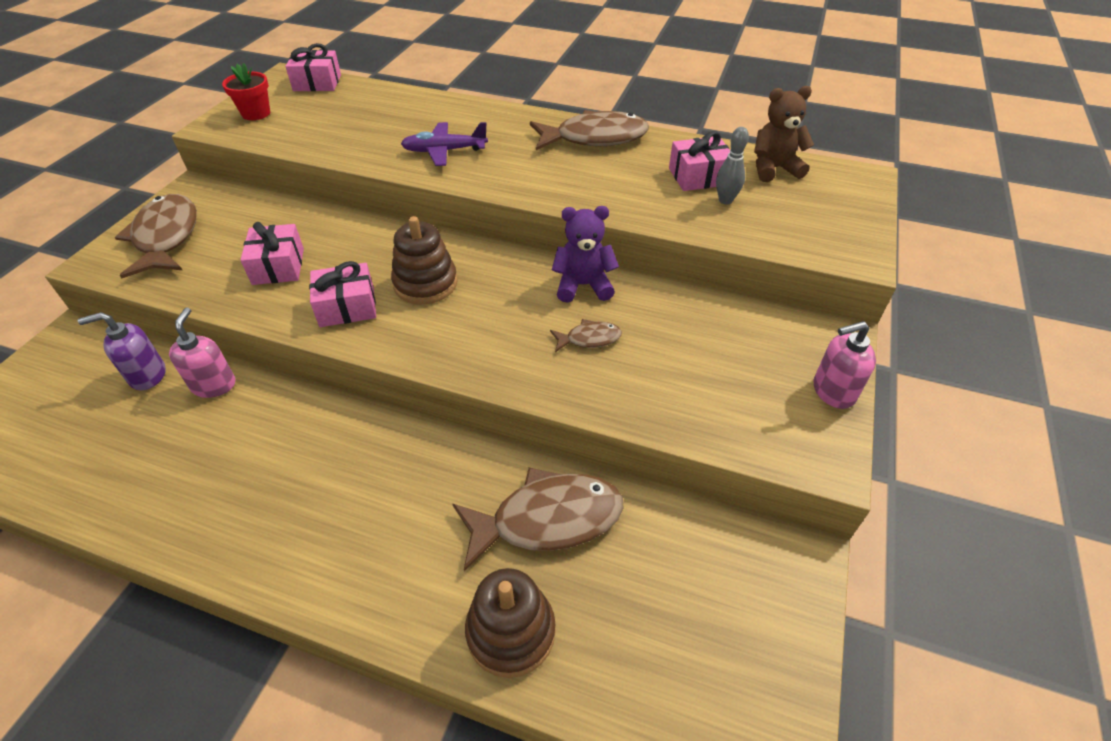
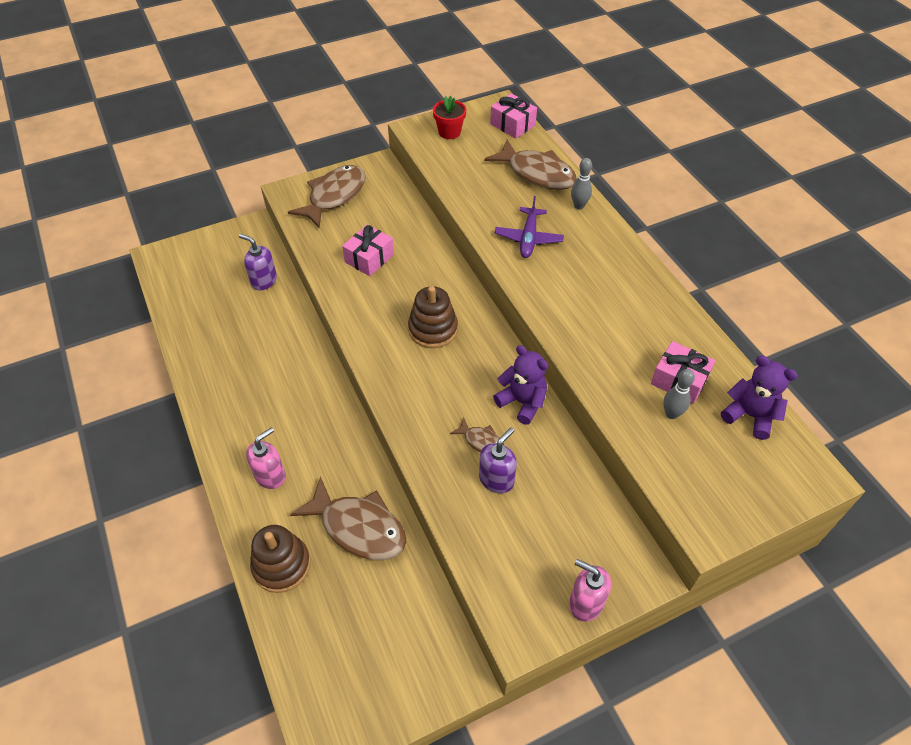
camera: 45 degrees right, 5 degrees up
(214, 385) = (286, 311): pink soap dispenser -> pink soap dispenser (270, 475)
(347, 307) = (376, 314): pink gift -> none
(444, 151) = (528, 238): purple plane -> purple plane turned 120 degrees counterclockwise
(458, 109) = (579, 206): none -> grey bowling pin
(594, 138) = (645, 294): brown fish -> brown fish (537, 173)
(642, 358) = (496, 479): none -> purple soap dispenser
(774, 169) = (749, 415): brown teddy bear -> purple teddy bear

